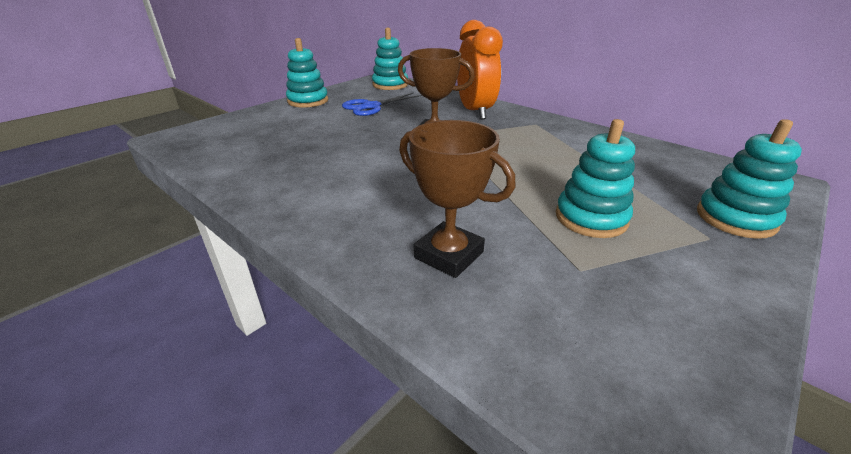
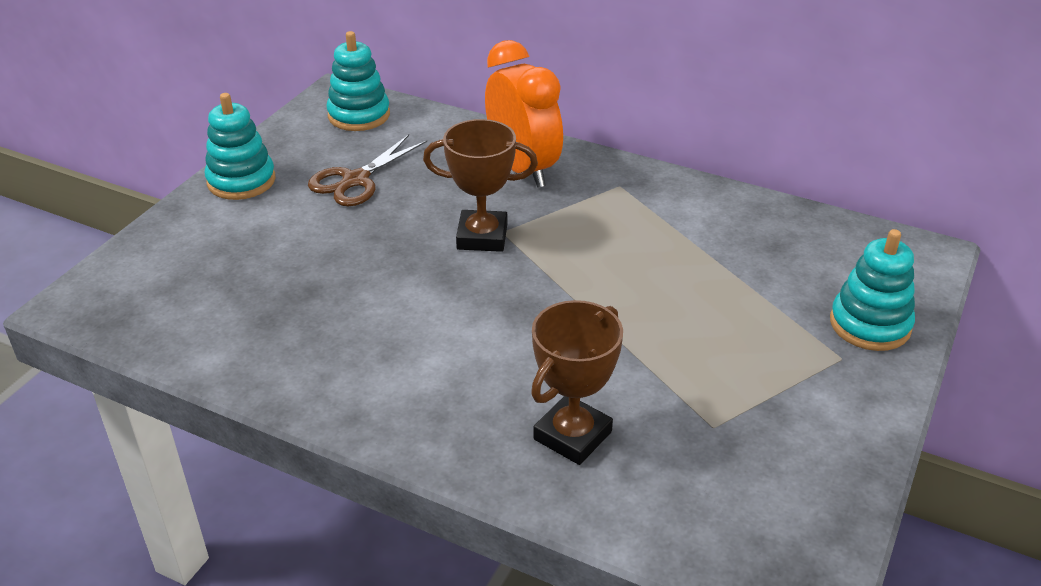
camera: 15 degrees left, 5 degrees up
(371, 106) = (356, 180): blue scissors -> brown scissors
(449, 255) = (572, 435): brown trophy -> brown trophy turned 75 degrees counterclockwise
(591, 218) = (716, 353): turquoise stacking toy -> none

